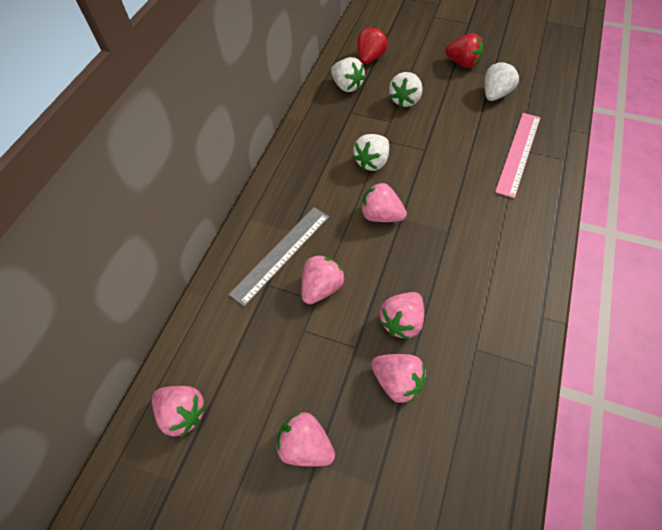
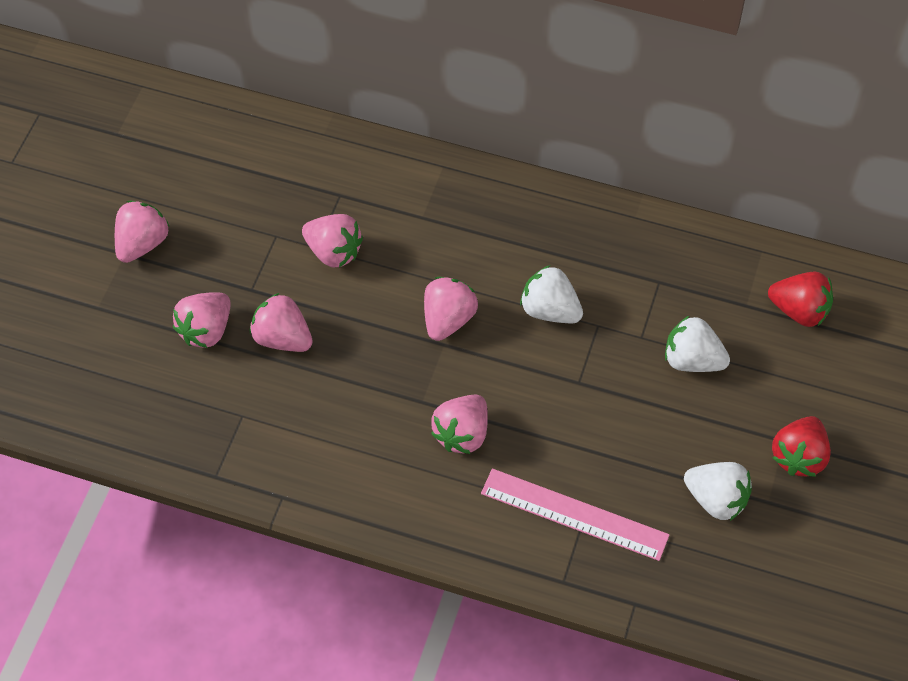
camera: 85 degrees right, 0 degrees up
(183, 413) = (185, 132): pink strawberry -> pink strawberry (462, 434)
(281, 254) = (385, 205): grey ruler -> none
(347, 86) = (722, 276): white strawberry -> none

